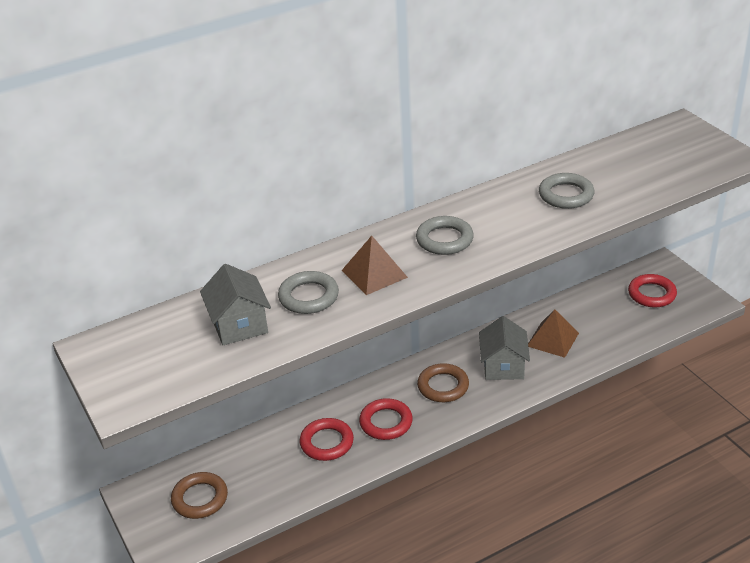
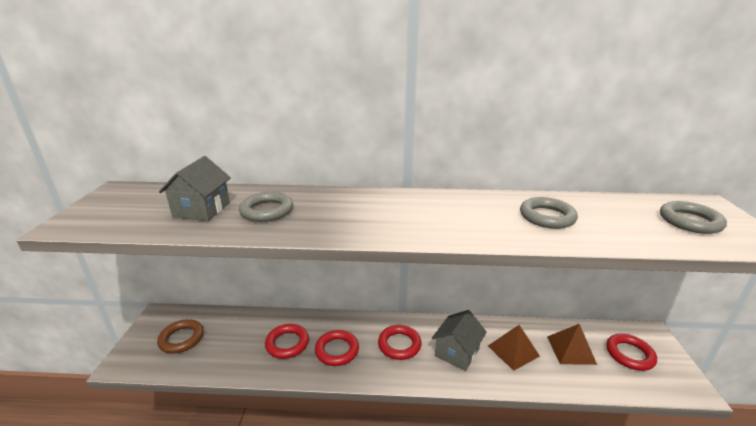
camera: 30 degrees right, 10 degrees down
(374, 274) = (329, 214): brown pyramid -> brown pyramid (571, 350)
(443, 386) = (399, 344): brown ring -> red ring
(444, 239) = (408, 212): grey ring -> grey ring (690, 221)

